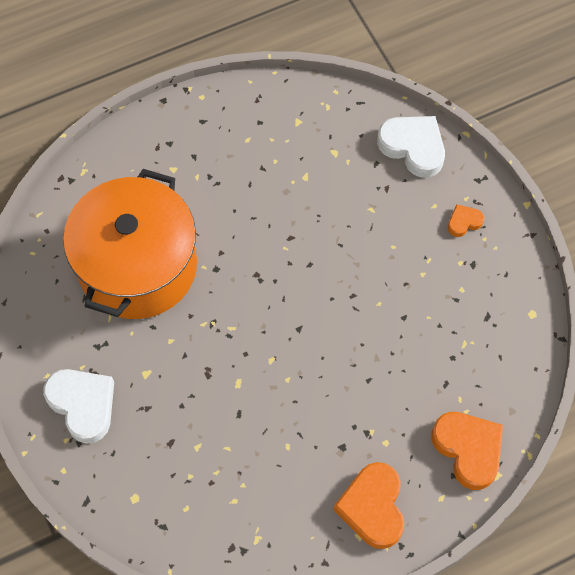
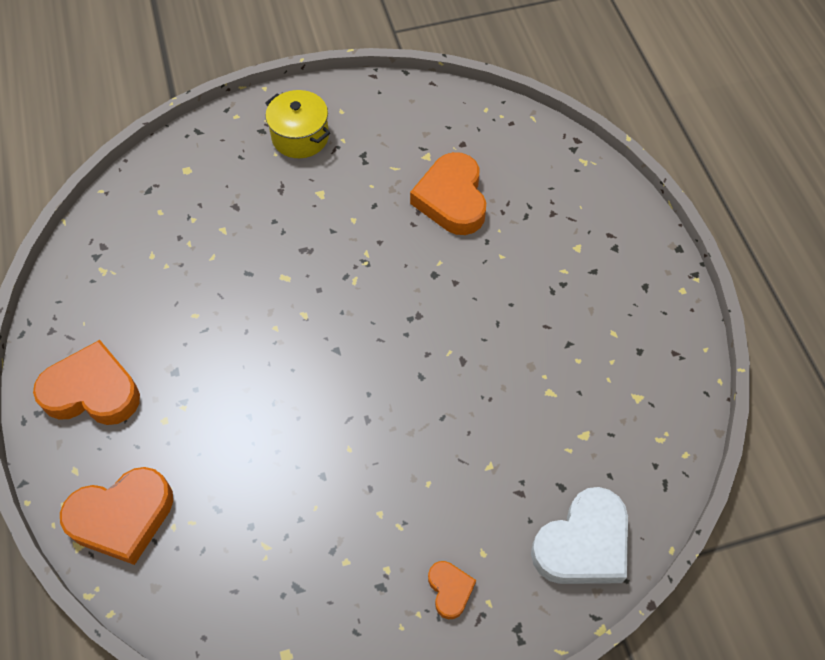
camera: 100 degrees right, 5 degrees down
(83, 405) = (300, 137): white heart -> yellow pot
(138, 266) = (452, 199): orange pot -> orange heart

